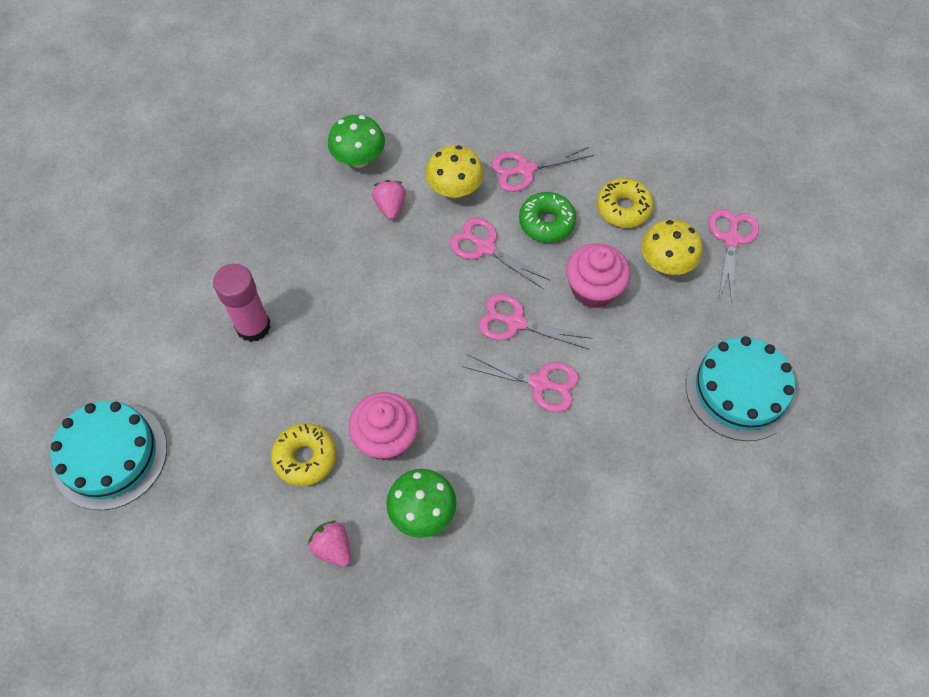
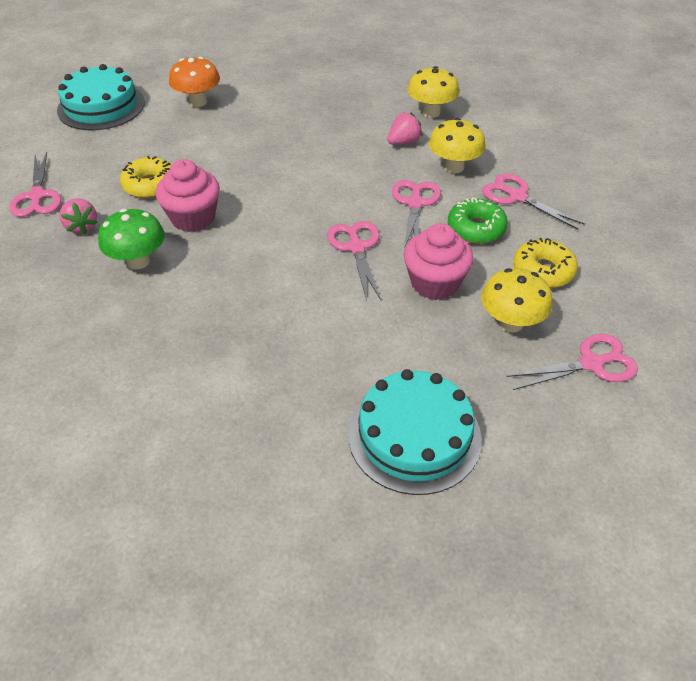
camera: 60 degrees right, 15 degrees down
(180, 352) = (198, 102): none -> orange mushroom
(253, 326) = (242, 122): pink glue stick -> none
(333, 548) = (82, 227): pink strawberry -> pink strawberry turned 135 degrees clockwise
(359, 159) = (431, 112): green mushroom -> yellow mushroom
(540, 383) = (307, 284): pink scissors -> pink scissors (37, 196)

